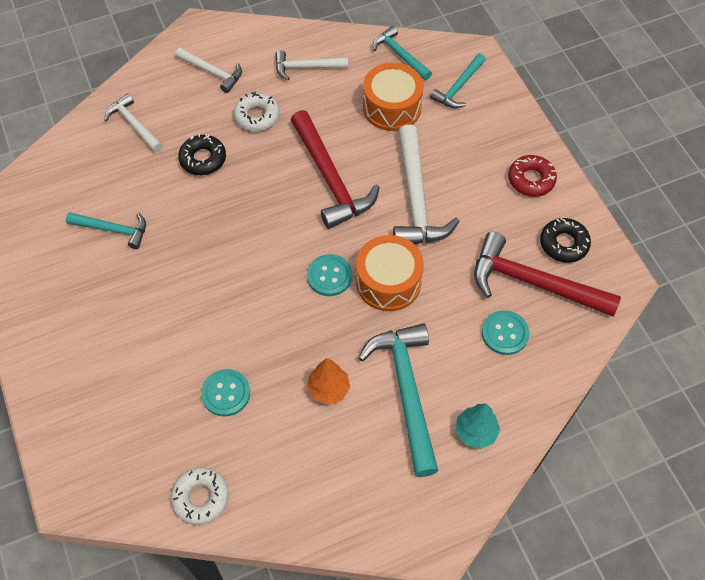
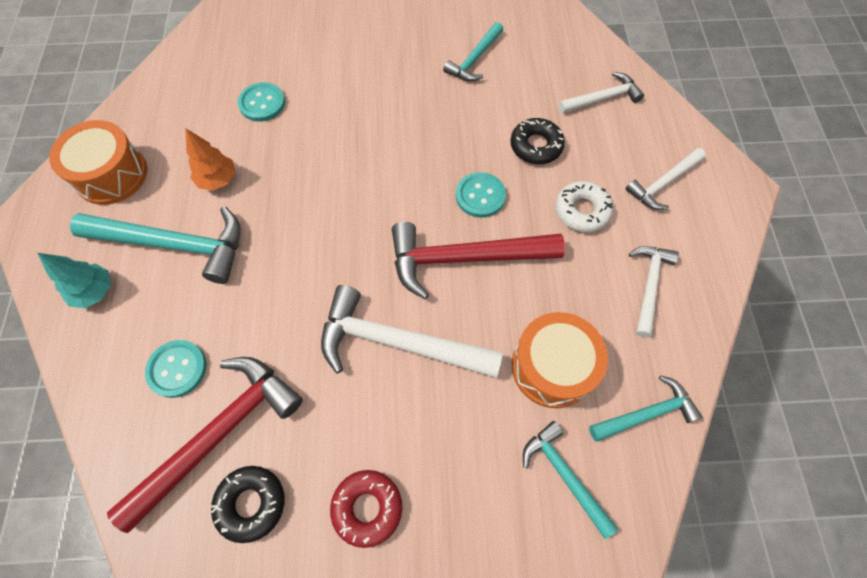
camera: 110 degrees right, 5 degrees up
(201, 498) = (183, 67): white donut -> none
(329, 276) = (338, 218): turquoise button -> turquoise button (480, 196)
(388, 282) = (303, 272): orange drum -> orange drum (111, 175)

